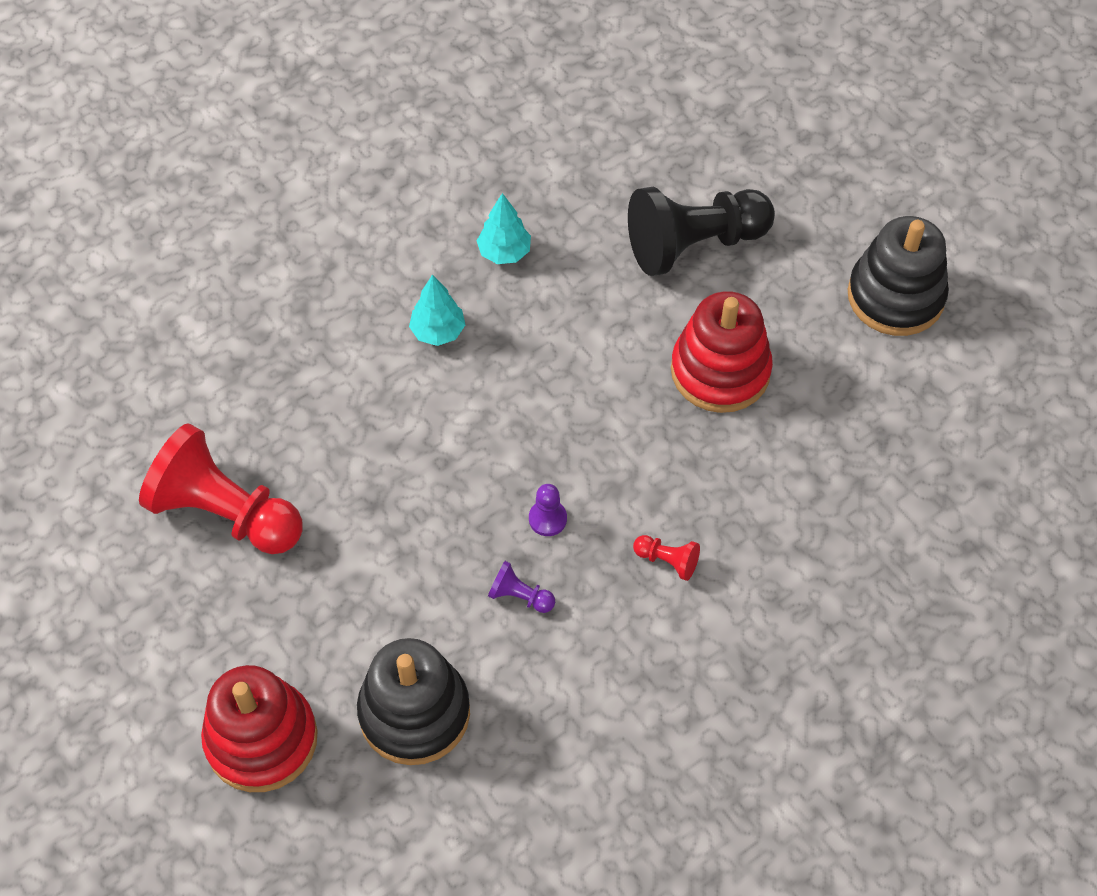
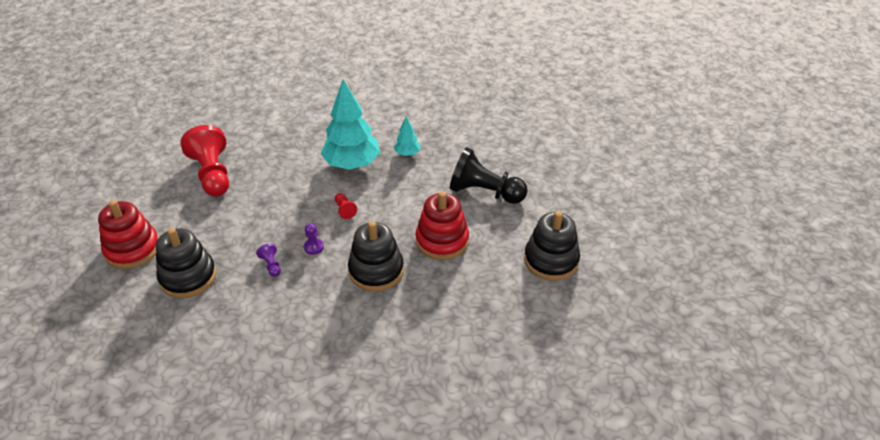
camera: 40 degrees right, 15 degrees down
(438, 332) = (352, 164): turquoise tree -> turquoise tree, size x2.13
(667, 561) = (339, 291): red pawn -> red pawn (344, 210)
(681, 488) = (376, 270): none -> black stacking toy

